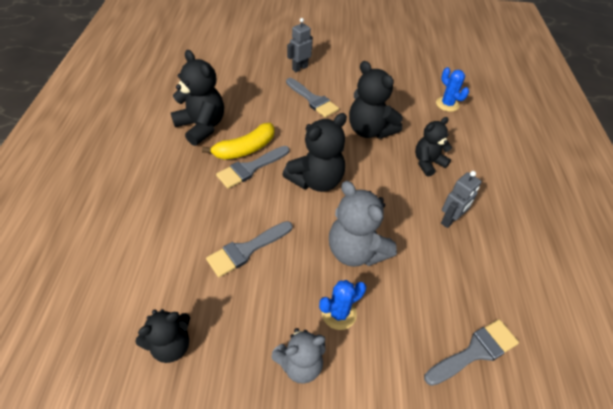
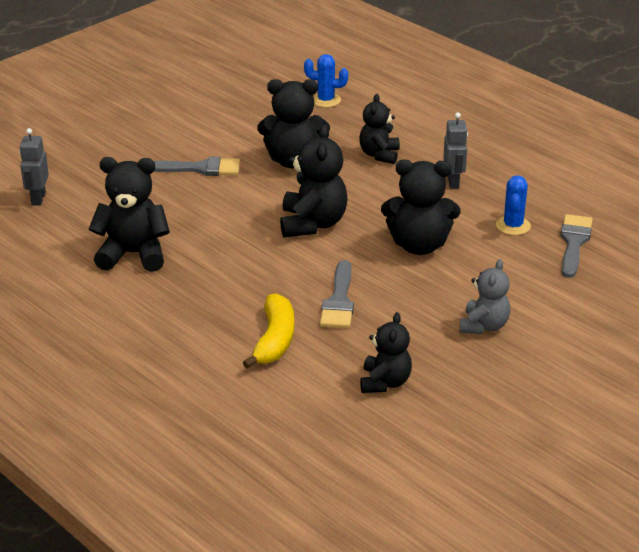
camera: 45 degrees left, 15 degrees down
(245, 149) = (209, 243): yellow banana -> yellow banana (274, 340)
(250, 168) = (241, 252): grey brush -> none
(299, 68) = (135, 150): grey robot -> grey robot (38, 199)
(339, 313) = (465, 285): blue cactus -> blue cactus (513, 226)
(356, 251) = (419, 245): grey teddy bear -> black teddy bear

